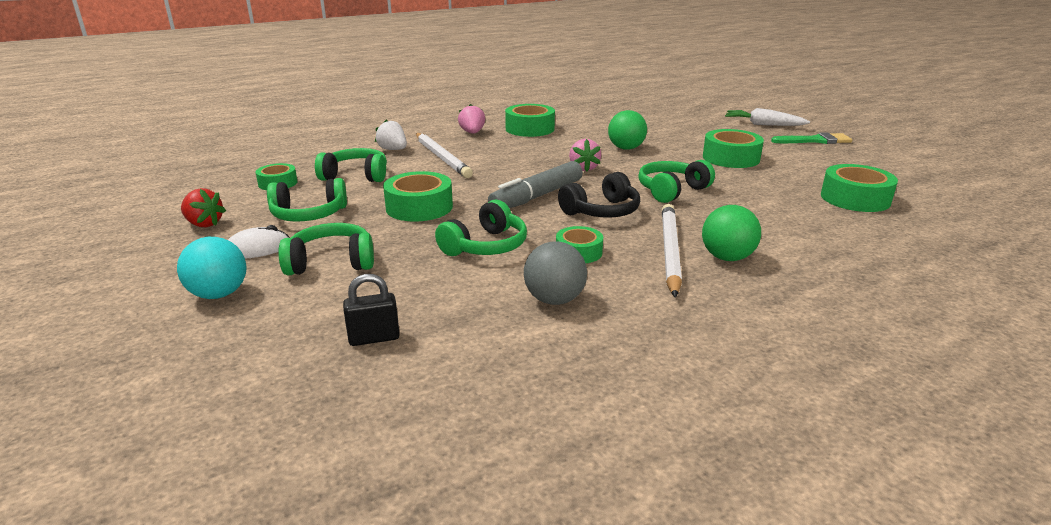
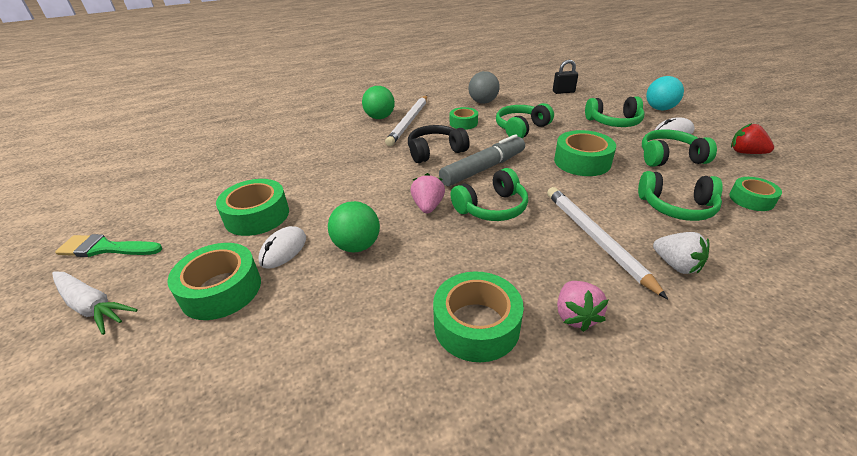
camera: 170 degrees left, 10 degrees up
(672, 191) = (365, 170): green headphones -> green headphones (491, 208)
(679, 145) = (283, 250): none -> white mouse
(855, 198) = (233, 155): green tape -> green tape (221, 290)

